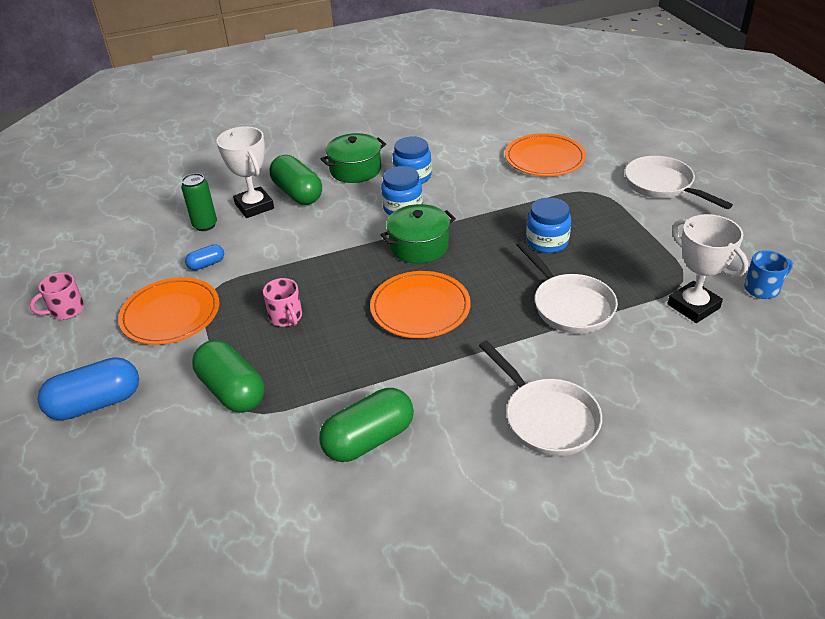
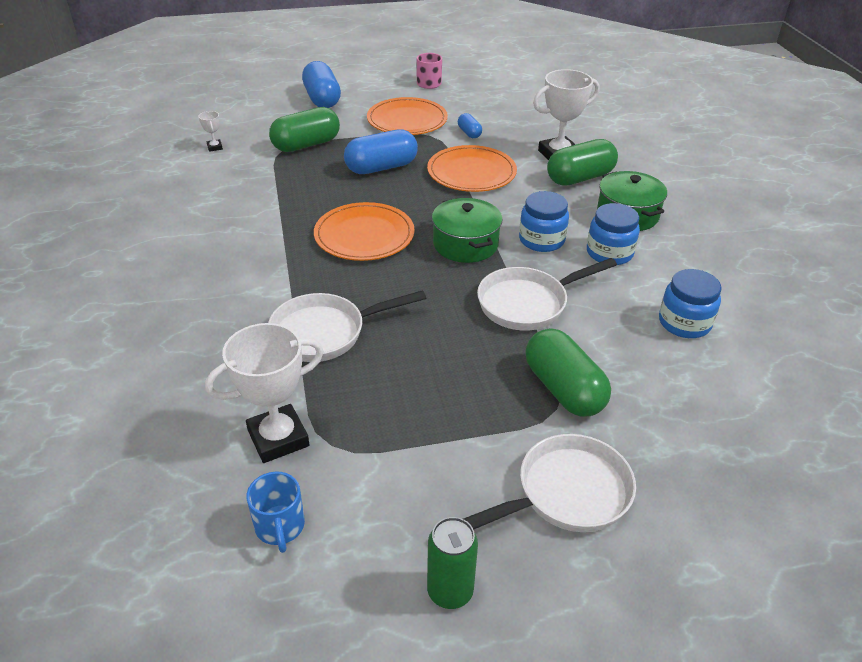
camera: 95 degrees right, 0 degrees up
(205, 225) = (530, 131): green can -> green can (450, 591)
(238, 485) = (215, 147): none -> white trophy
(286, 317) = (381, 167): pink mug -> blue capsule
(369, 439) = (220, 198): green capsule -> green capsule (563, 389)
(544, 158) = (654, 375): orange plate -> orange plate (471, 172)
(546, 418) = (183, 288): white pan -> white pan (528, 303)
(547, 242) = (448, 338): blue jar -> blue jar (684, 323)

